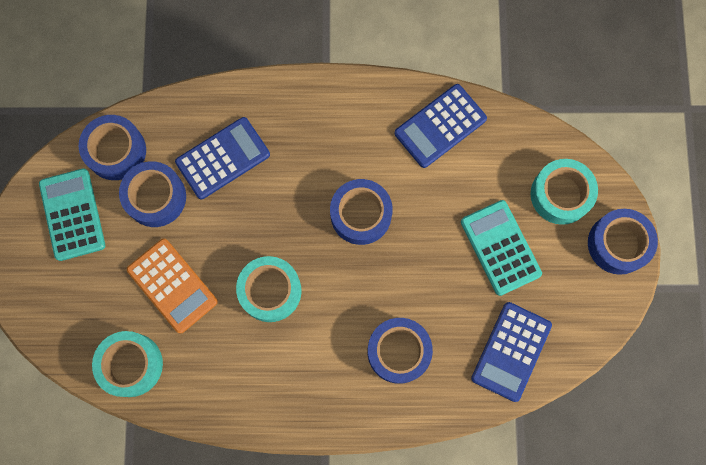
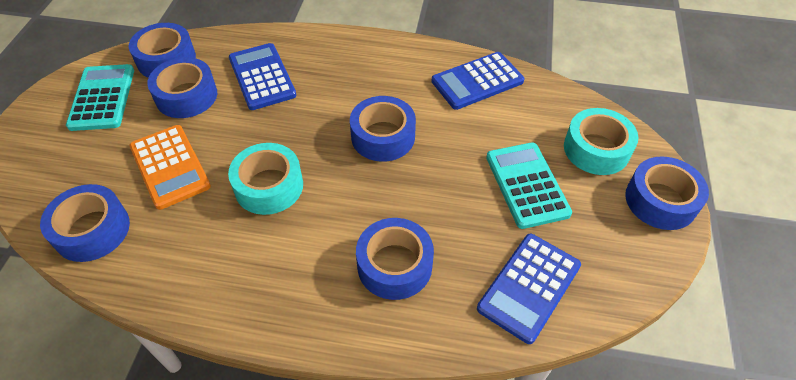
camera: 10 degrees right, 25 degrees down
(131, 365) = (92, 230): turquoise tape -> blue tape
(223, 158) = (262, 77): blue calculator -> blue calculator turned 90 degrees counterclockwise

